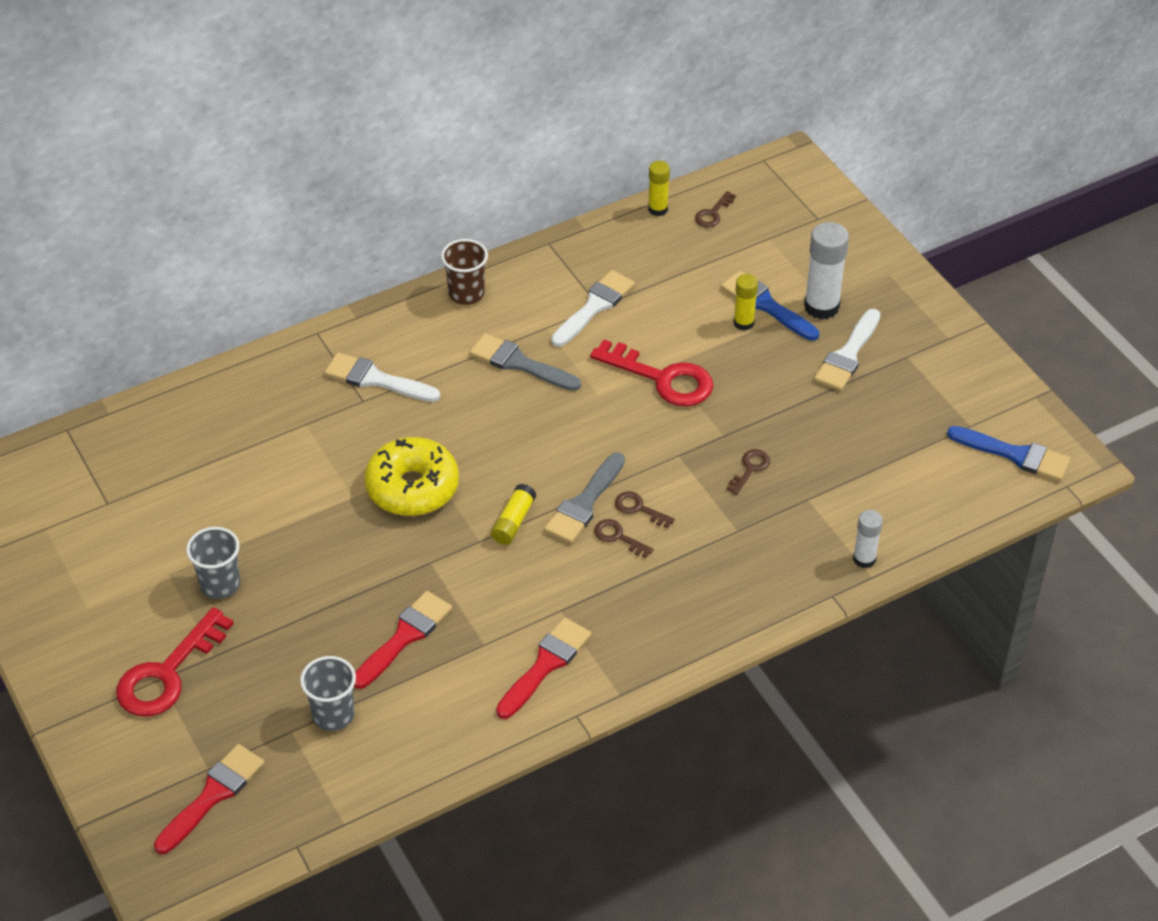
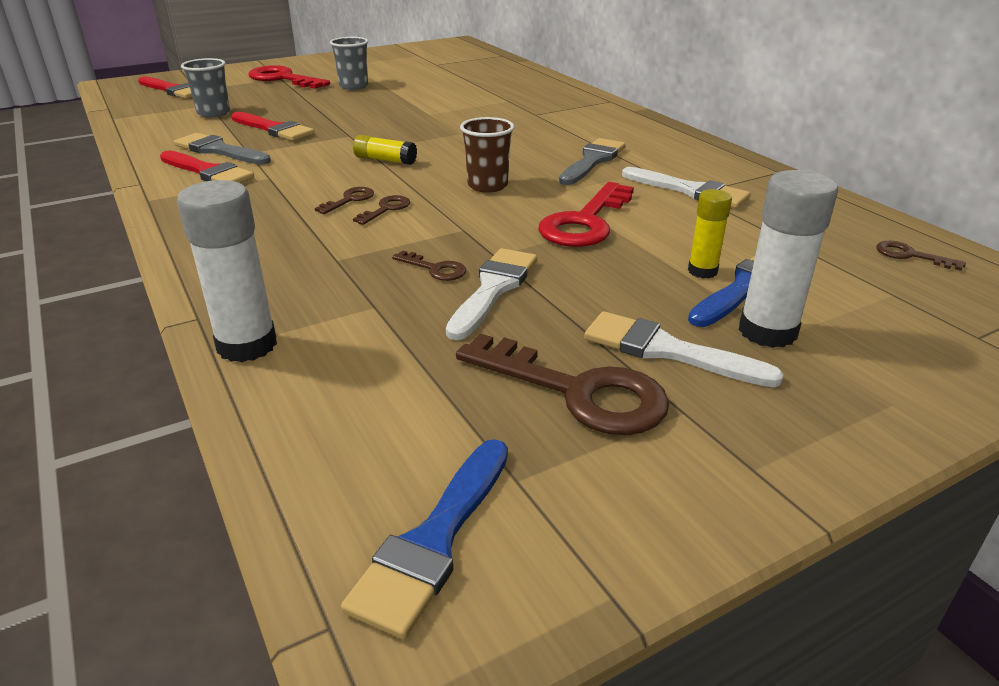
camera: 90 degrees right, 15 degrees down
(376, 379) = (560, 116): white brush -> white brush (493, 289)
(412, 487) = (435, 129): yellow donut -> none
(466, 294) = (681, 142): brown cup -> brown cup (487, 186)
(584, 503) = (400, 186): grey brush -> grey brush (219, 150)
(658, 209) = (885, 223): yellow glue stick -> none
(864, 559) = (247, 345): white glue stick -> white glue stick, size x1.71
(894, 398) = (577, 391): none -> brown key

